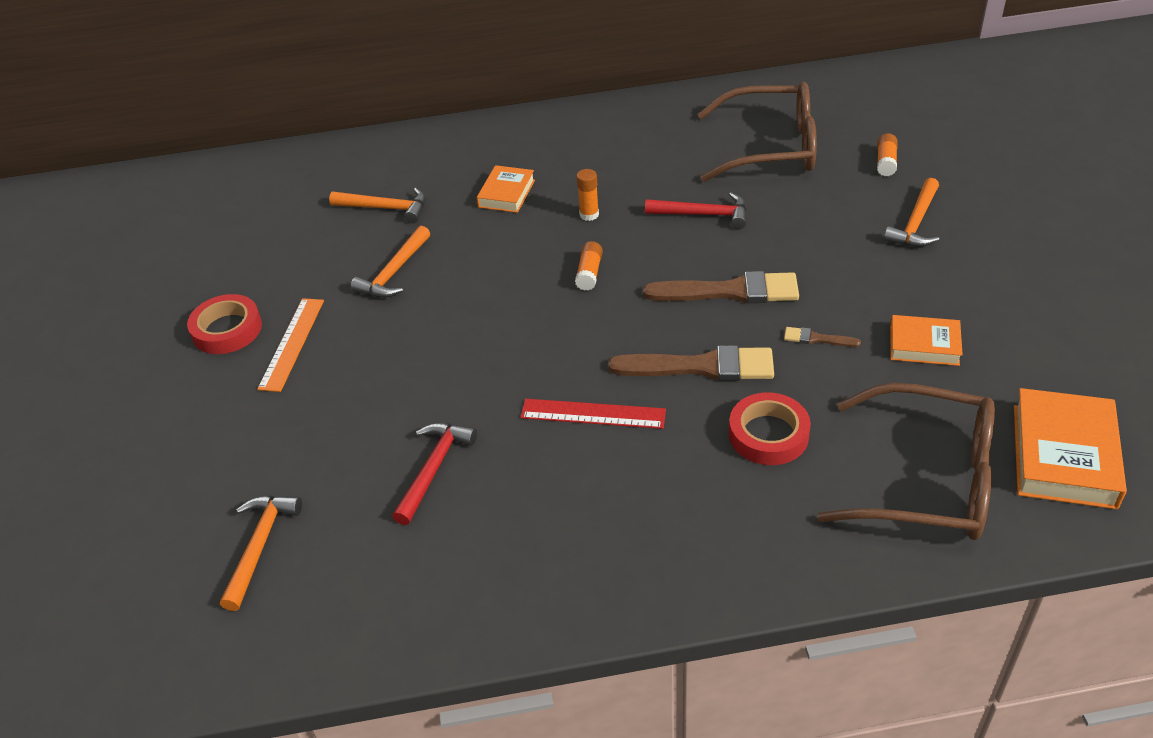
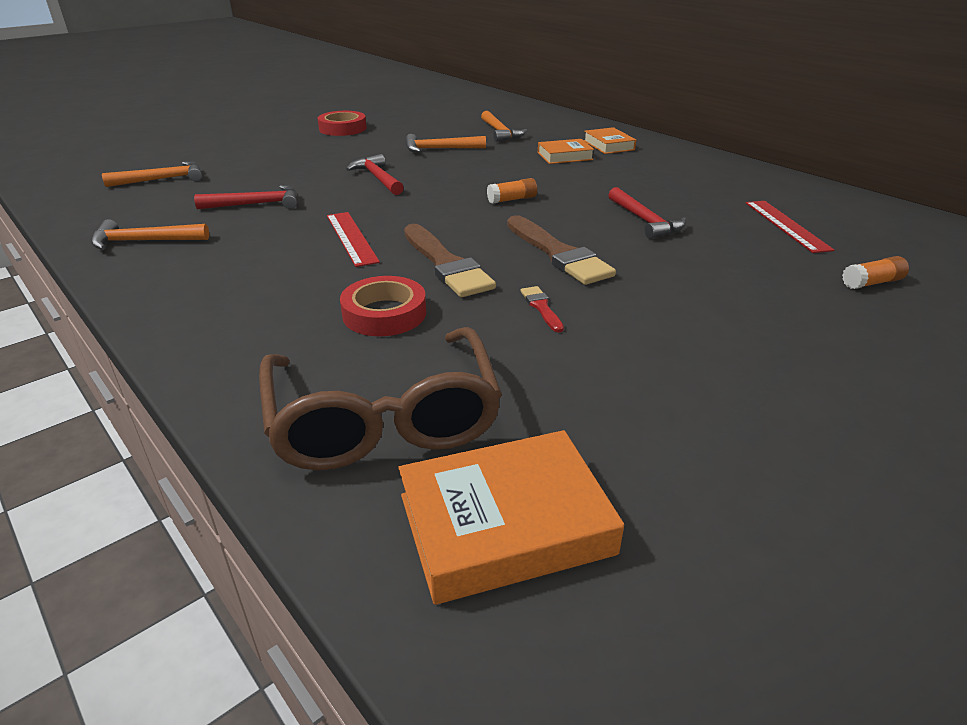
camera: 55 degrees right, 10 degrees down
(292, 343) = (345, 144): orange ruler -> none
(442, 349) = (377, 178): none -> red hammer
(589, 215) = (580, 184): orange glue stick -> none
(770, 147) = (786, 225): brown glasses -> red ruler
(817, 339) = (541, 307): brown brush -> red brush
(916, 223) = (800, 321): orange hammer -> orange hammer (144, 241)
(924, 345) = (601, 370): orange book -> orange book (608, 145)

